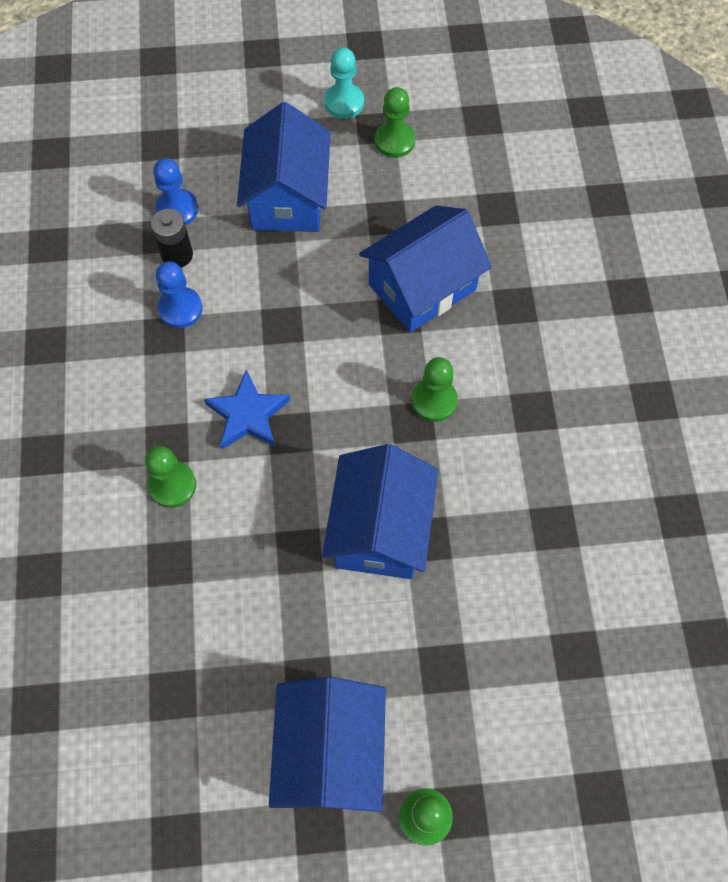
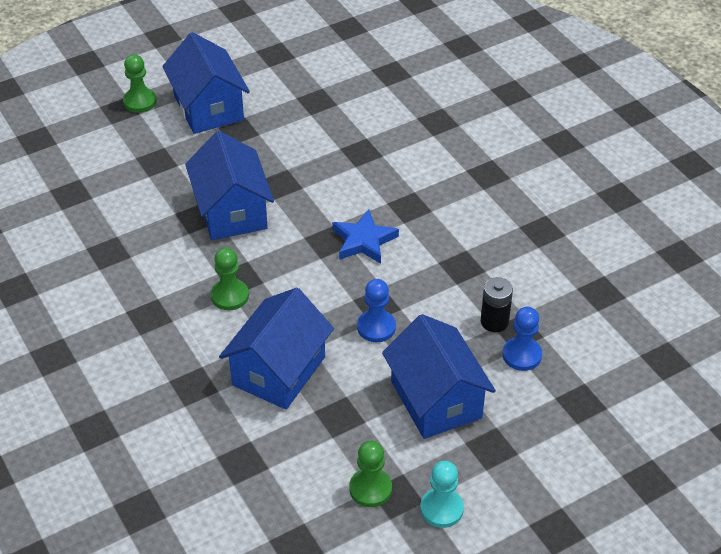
camera: 155 degrees right, 20 degrees down
(172, 485) = (388, 187): green pawn -> none
(180, 309) = (462, 287): blue pawn -> blue pawn (376, 327)

